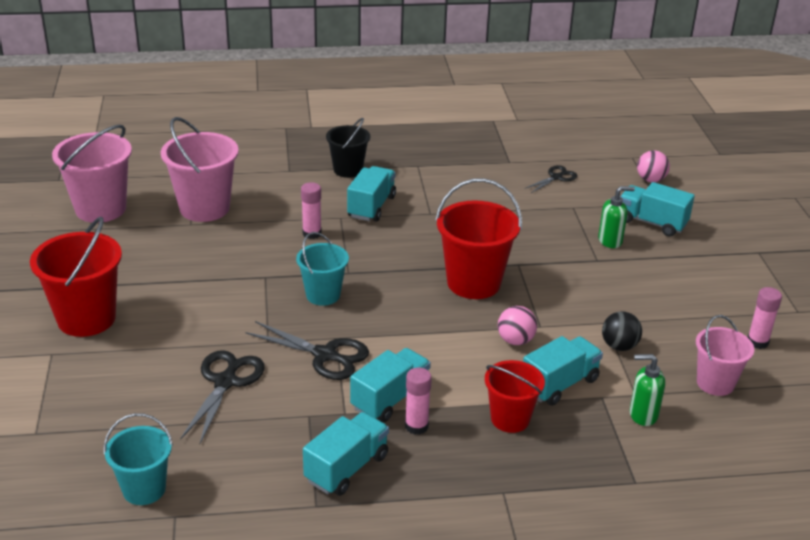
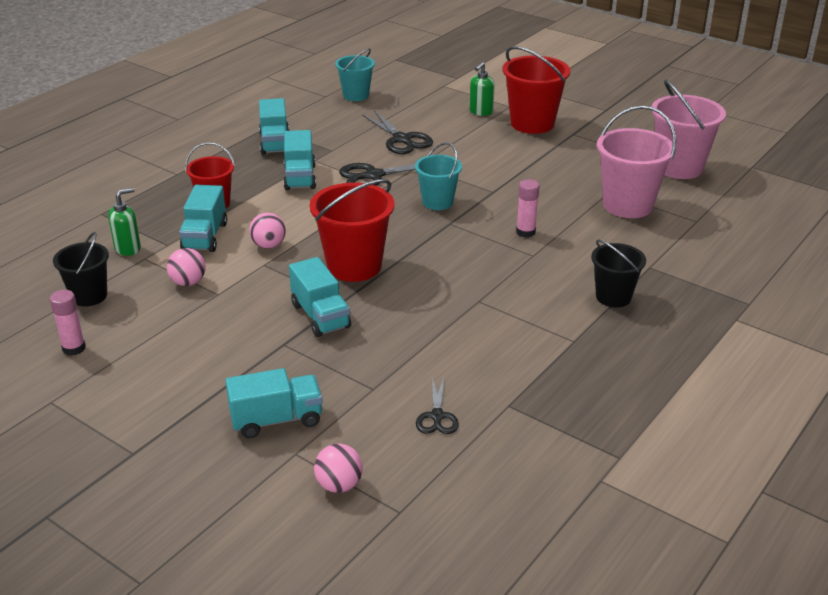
camera: 135 degrees right, 0 degrees up
(371, 207) = (530, 277): turquoise truck -> turquoise truck (320, 316)
(416, 426) = (265, 174): pink glue stick -> none
(610, 241) = (294, 371): green soap dispenser -> green soap dispenser (481, 112)
(619, 346) = (188, 282): black ball -> pink ball
(715, 383) = (89, 296): pink bucket -> black bucket

